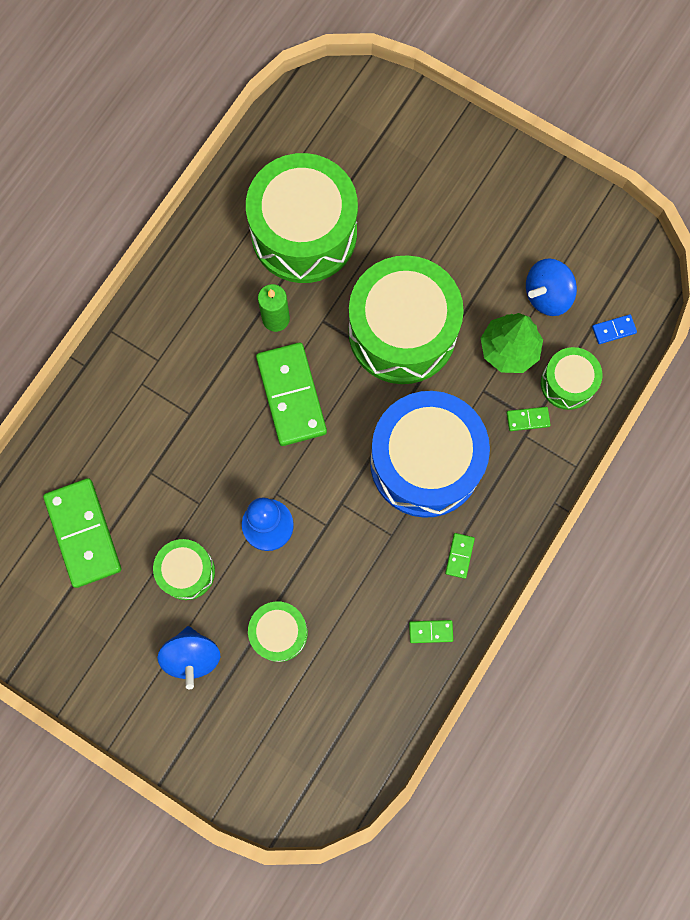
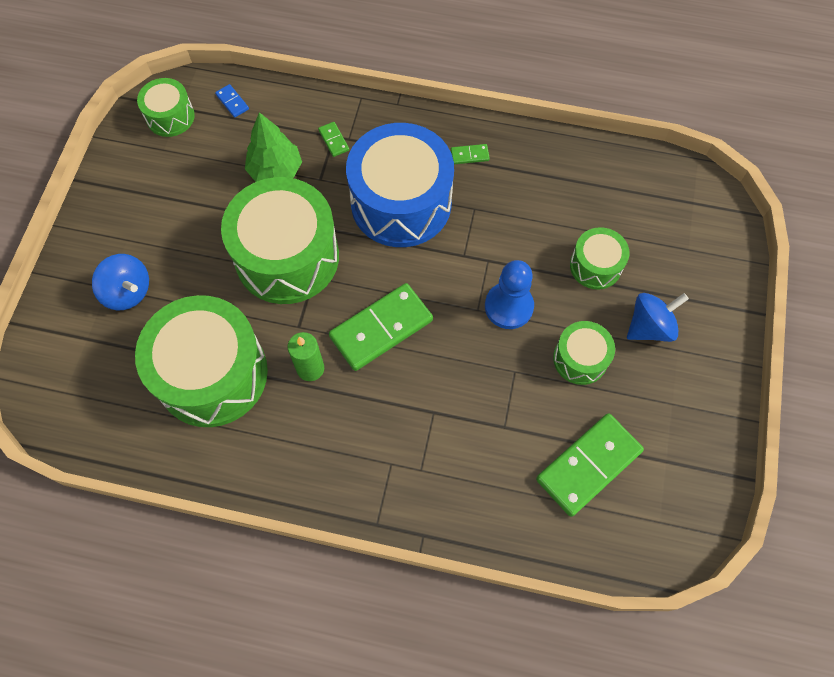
camera: 110 degrees left, 10 degrees down
(430, 631) = (539, 157): green domino -> none
(547, 295) = (215, 157): blue spinning top -> blue spinning top (128, 292)
(567, 383) = (291, 121): green drum -> green drum (170, 117)

